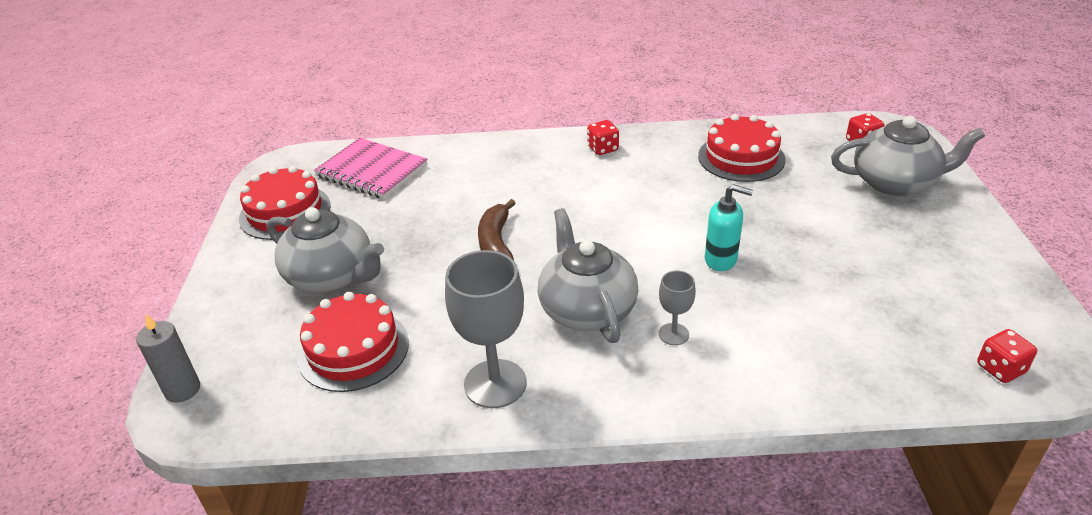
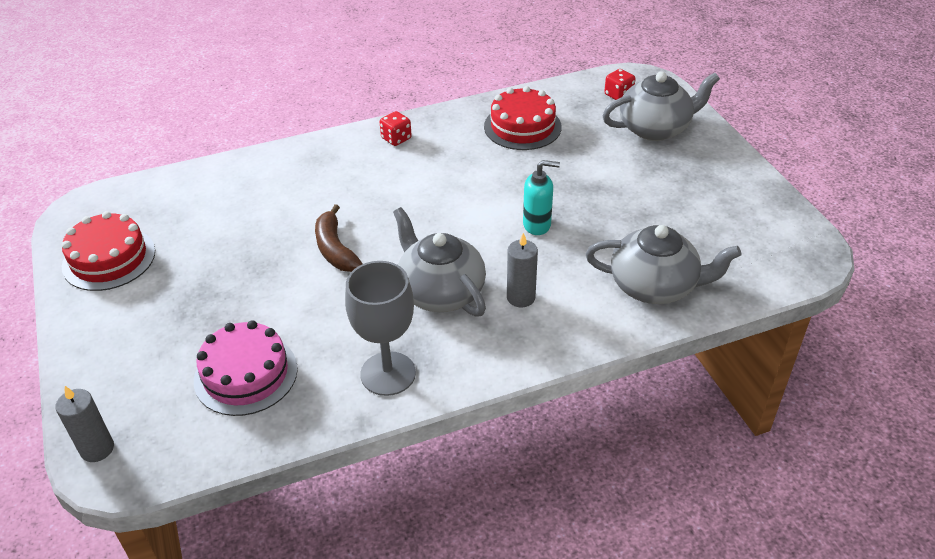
camera: 20 degrees left, 5 degrees up
(332, 276) = (190, 312): grey teapot -> grey teapot (654, 286)
(353, 349) = (246, 374): red cake -> pink cake
(372, 171) = (179, 200): pink notebook -> none
(673, 334) = (521, 297): grey goblet -> grey candle
(1000, 369) = (771, 270): red dice -> none

